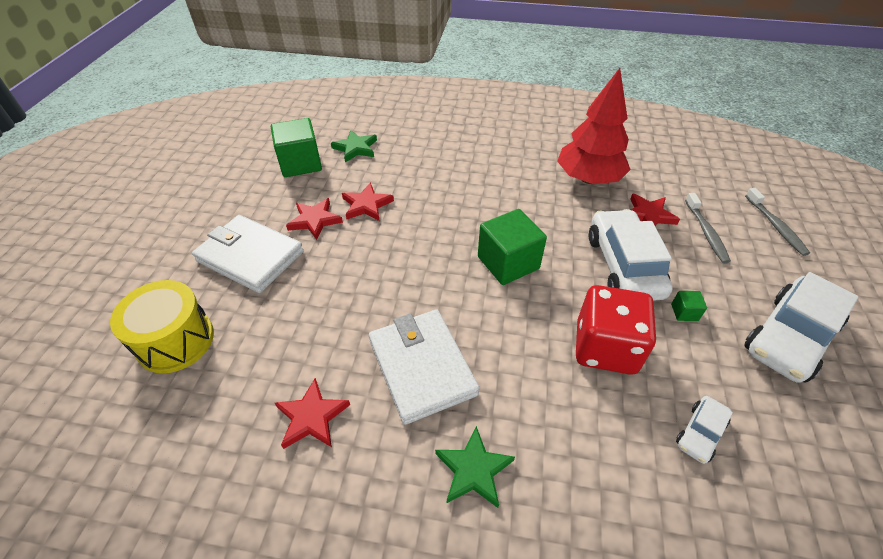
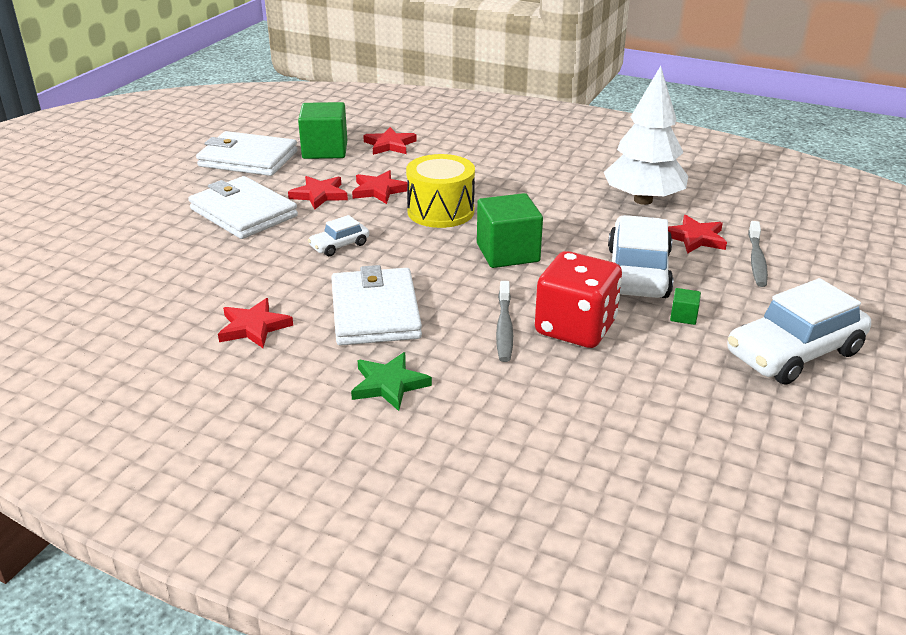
camera: 15 degrees right, 15 degrees down
(175, 341) = (150, 260): yellow drum -> yellow drum (440, 211)
(233, 185) = (248, 159): none -> white wallet
(355, 148) = (389, 145): green star -> red star
(588, 179) = (643, 200): red tree -> white tree
(700, 433) = (638, 401): white car -> white car (339, 245)
(775, 226) = (849, 267): grey toothbrush -> grey toothbrush (504, 328)

